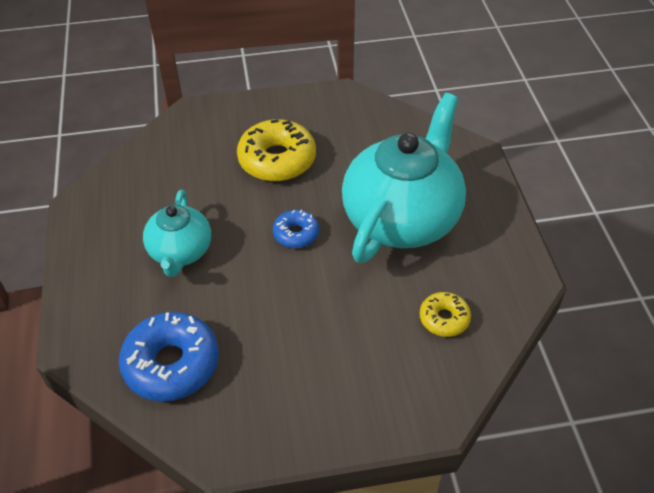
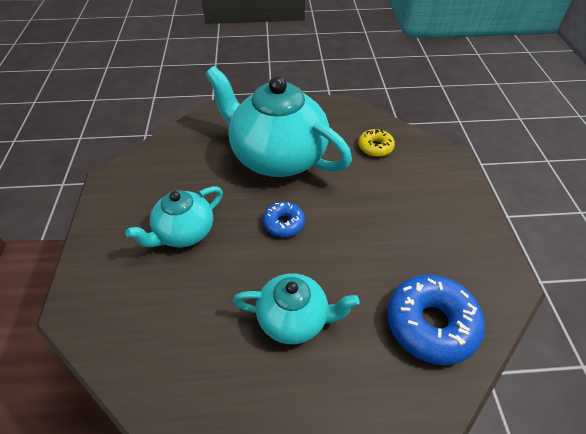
camera: 85 degrees left, 0 degrees up
(277, 159) = (184, 232): yellow donut -> turquoise teapot

